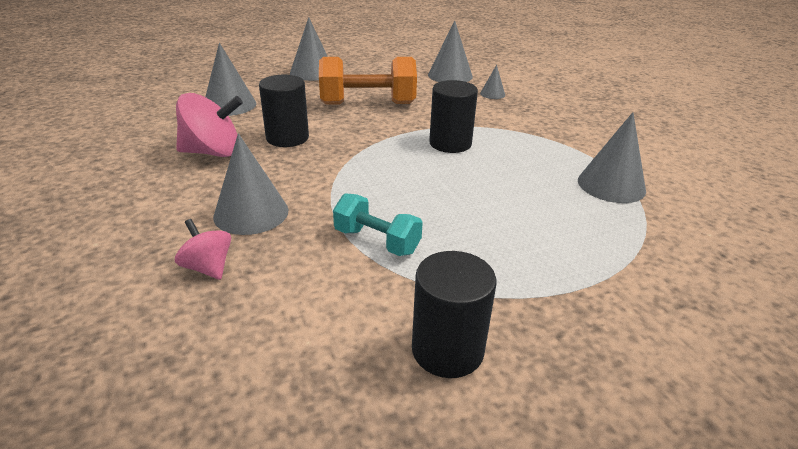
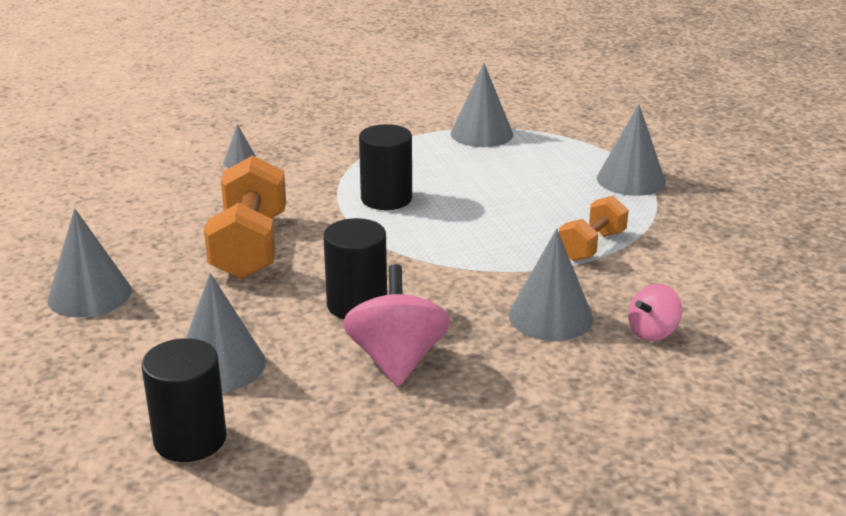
camera: 85 degrees left, 5 degrees down
(377, 241) = (591, 246): turquoise dumbbell -> orange dumbbell
(447, 350) = (721, 223): black cylinder -> black cylinder (190, 439)
(450, 75) = (157, 183): grey cone -> grey cone (631, 180)

